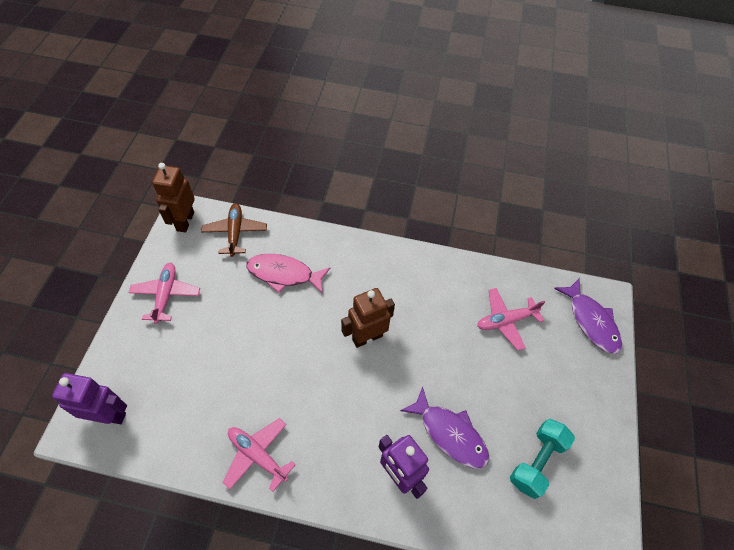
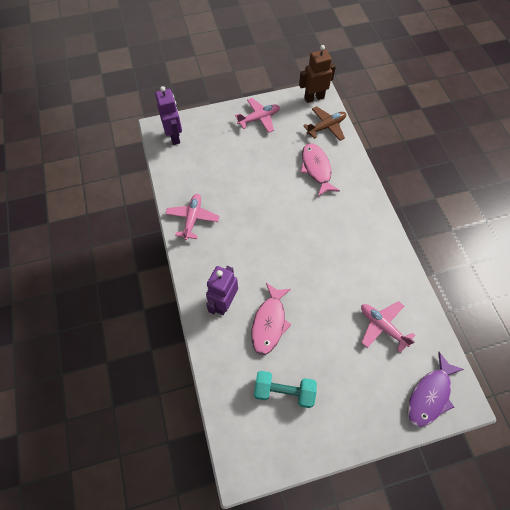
camera: 65 degrees right, 5 degrees up
(367, 337) = (305, 239): brown robot -> none
(449, 433) = (269, 322): purple fish -> pink fish

